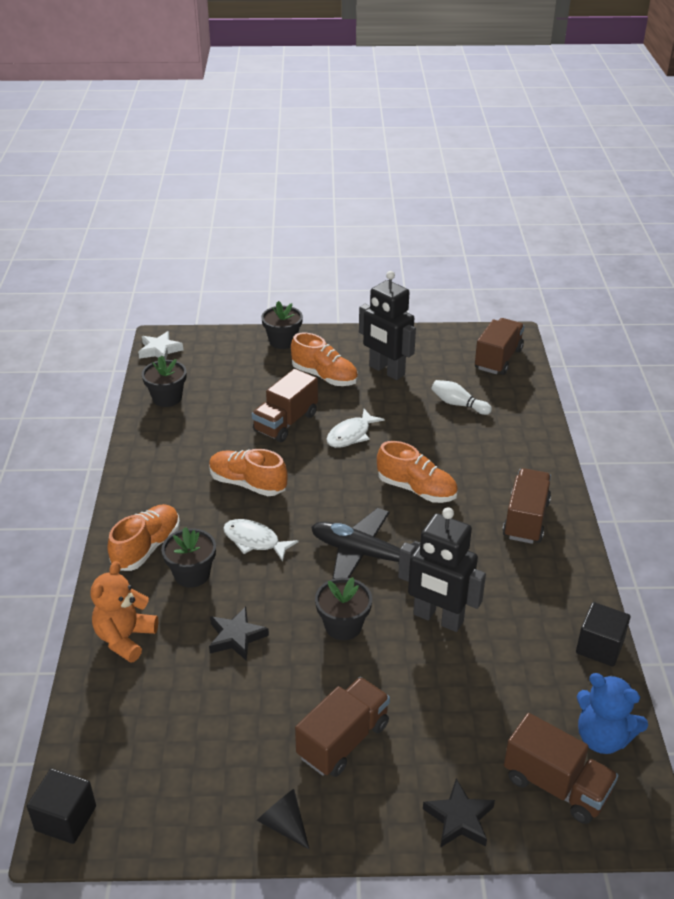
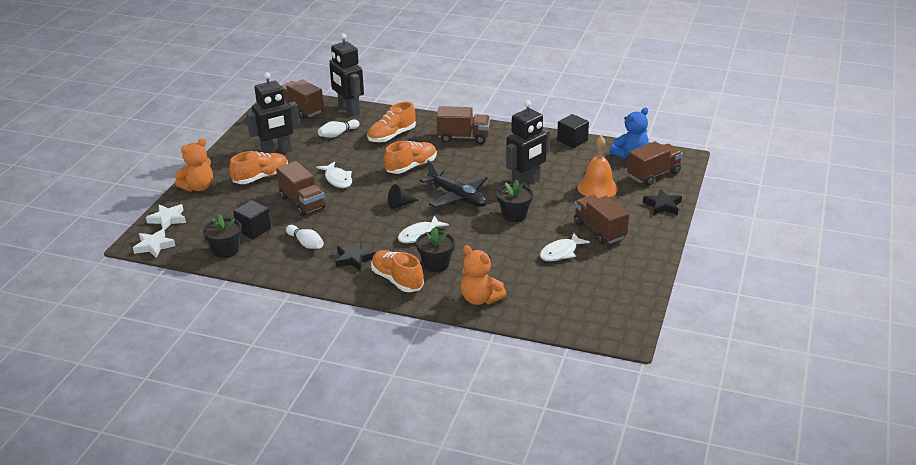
camera: 70 degrees left, 5 degrees down
(66, 818) = (615, 336): black cube -> black cube (253, 230)
(201, 451) = (306, 243): none -> white bowling pin
(212, 342) = (167, 219): none -> white star
(236, 637) = (503, 255): black star -> black star (354, 259)
(247, 484) = (359, 229): orange shoe -> orange shoe (392, 136)
(264, 703) = (561, 252): none -> white fish
(283, 341) = (198, 187): black flower pot -> orange teddy bear
(284, 824) = (647, 259): black cone -> black cone (400, 204)
(363, 553) = (457, 197): black plane -> black plane turned 90 degrees counterclockwise
(470, 711) = (597, 187): none -> orange bell
(525, 396) = (348, 110): none -> black robot
(525, 519) = (463, 137): brown truck -> brown truck turned 150 degrees clockwise

